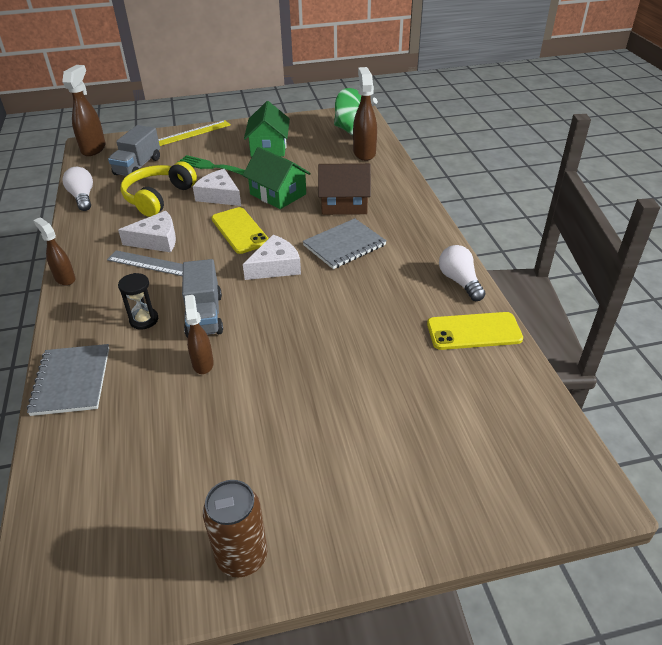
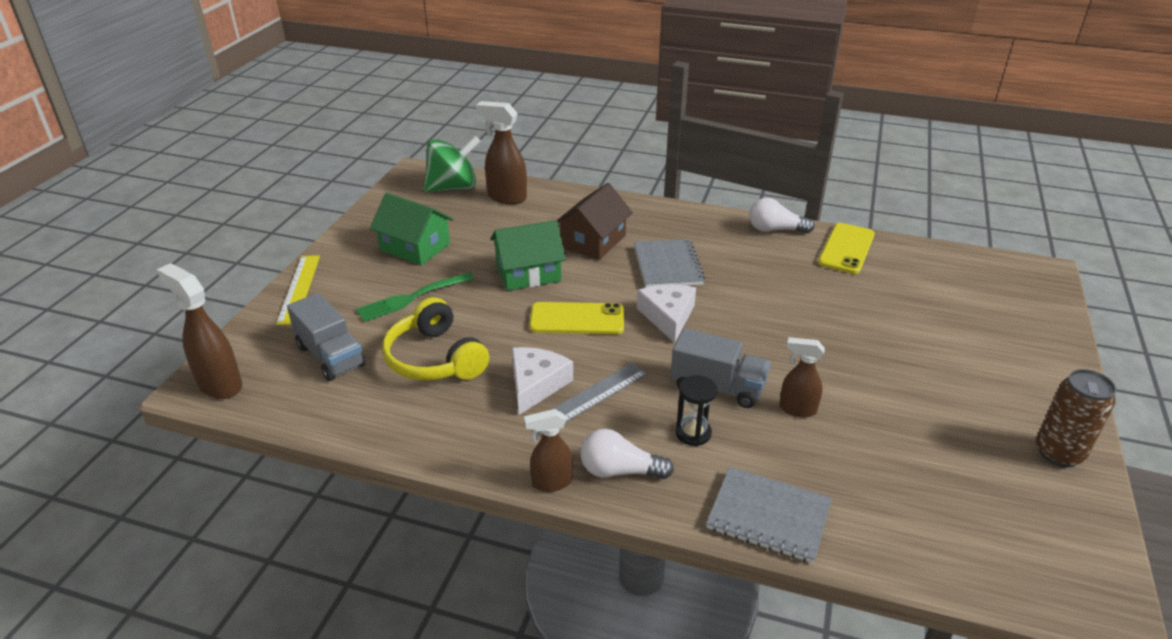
camera: 60 degrees left, 5 degrees down
(82, 197) = (356, 425): white light bulb -> white light bulb (619, 471)
(219, 196) = (485, 312): white cheese -> none

